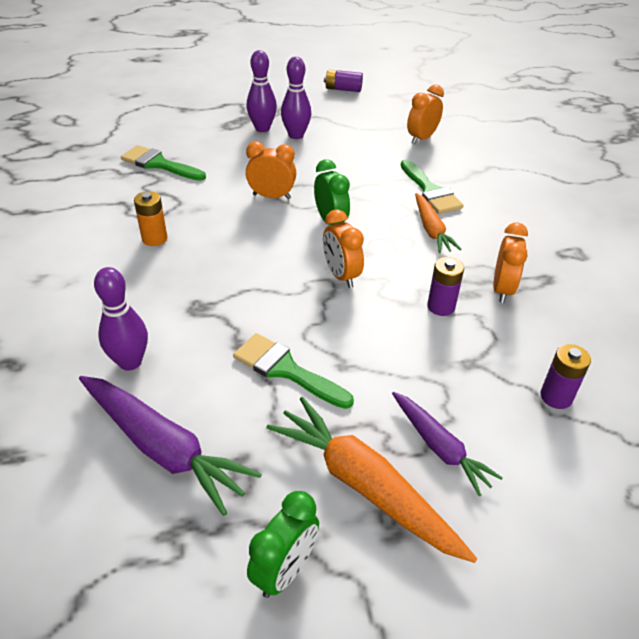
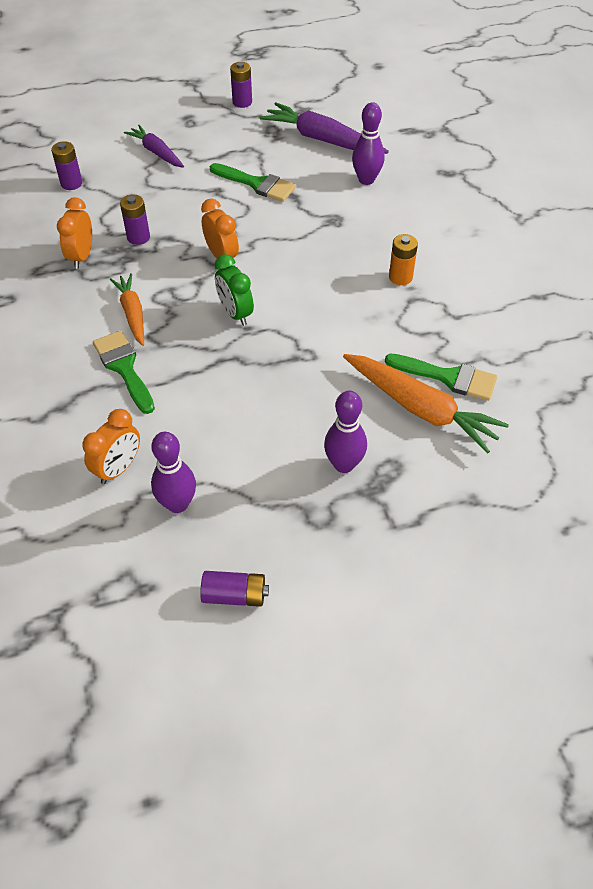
camera: 175 degrees right, 10 degrees up
(271, 196) = (302, 340): orange clock -> none
(285, 570) = (242, 102): green clock -> purple battery
(296, 135) = (294, 454): purple bowling pin -> purple bowling pin (177, 504)
(364, 485) = (202, 133): orange carrot -> orange carrot (420, 409)

